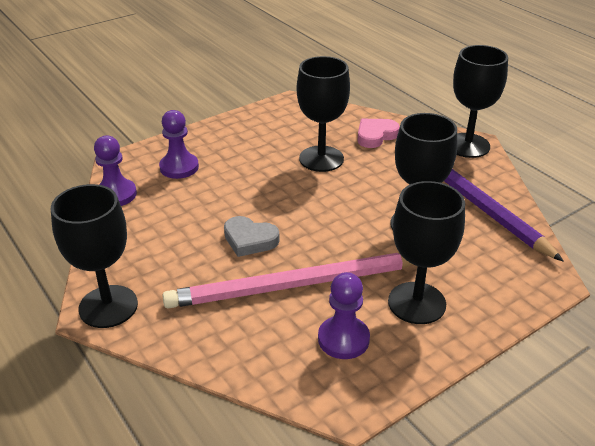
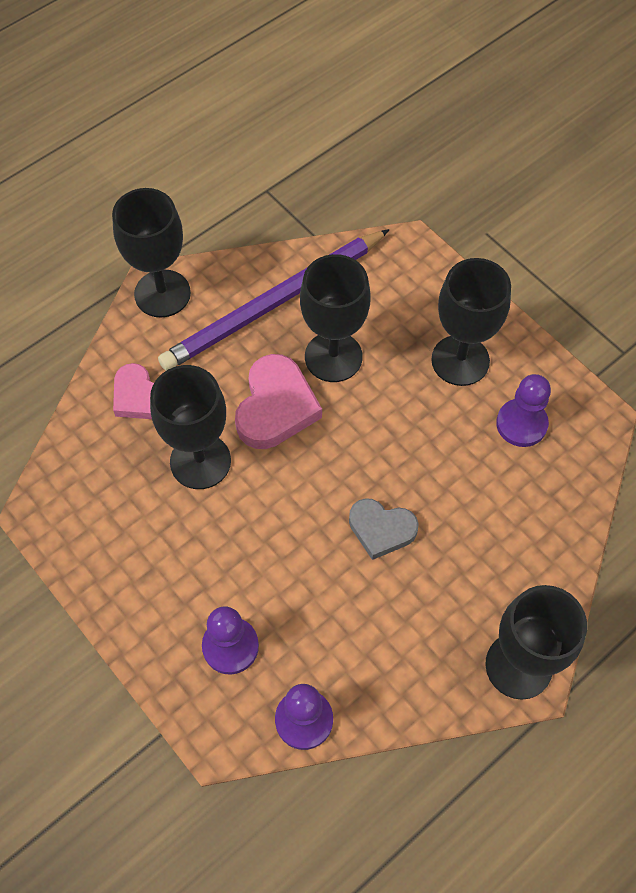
camera: 95 degrees left, 25 degrees up
(250, 240) = (381, 529): grey heart -> grey heart turned 90 degrees clockwise
(294, 285) = (452, 474): pink pencil -> none
(366, 193) = (276, 407): none -> pink heart

